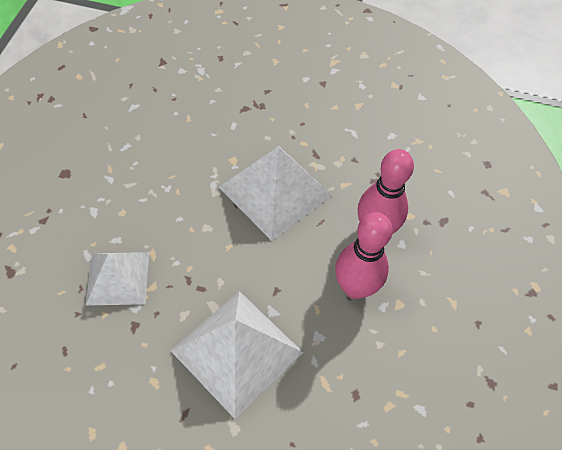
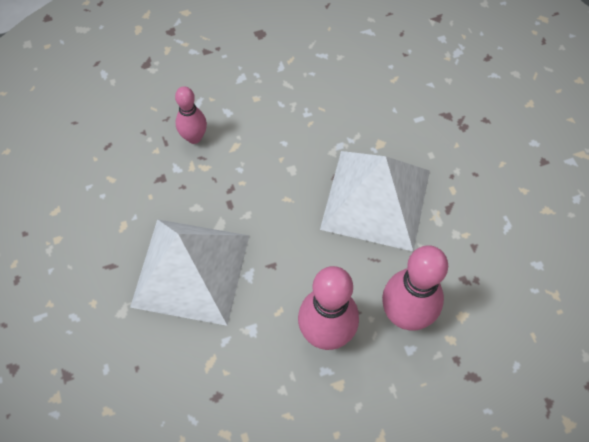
camera: 60 degrees right, 5 degrees up
(118, 278) = (194, 137): white pyramid -> pink bowling pin

